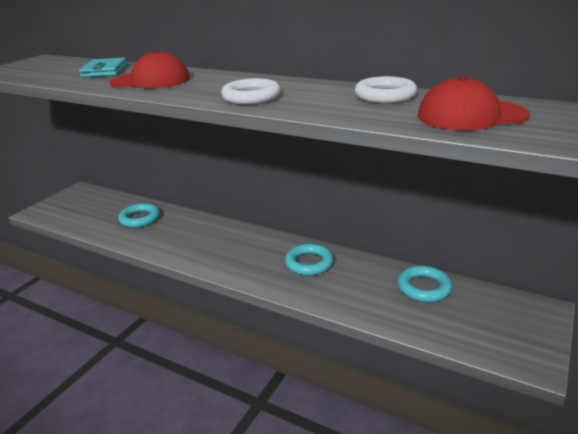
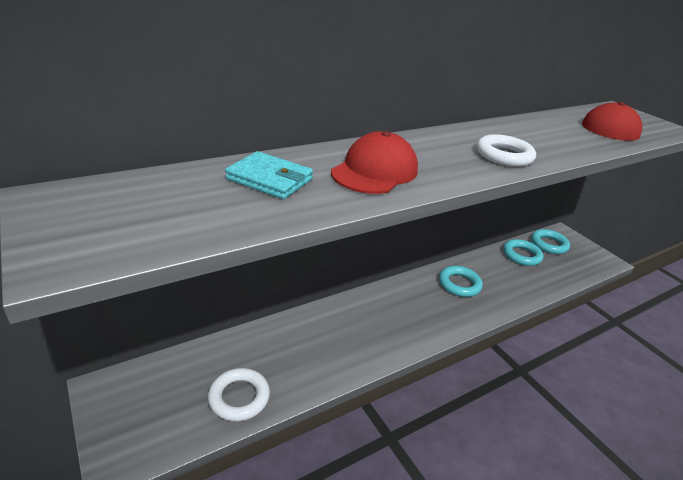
camera: 65 degrees left, 5 degrees up
(140, 218) = (274, 353): turquoise ring -> turquoise ring (549, 244)
(385, 95) = (544, 125): white ring -> white ring (239, 397)

